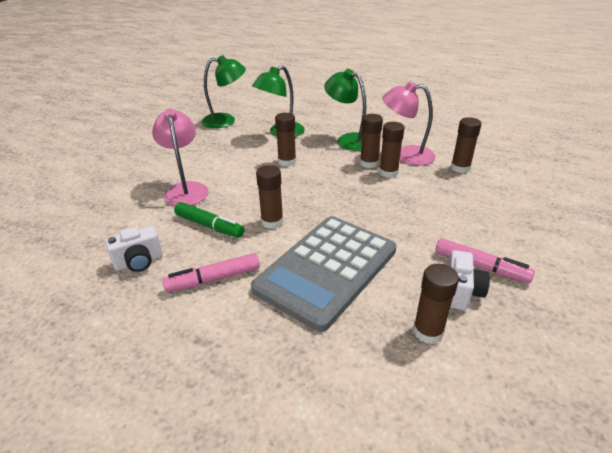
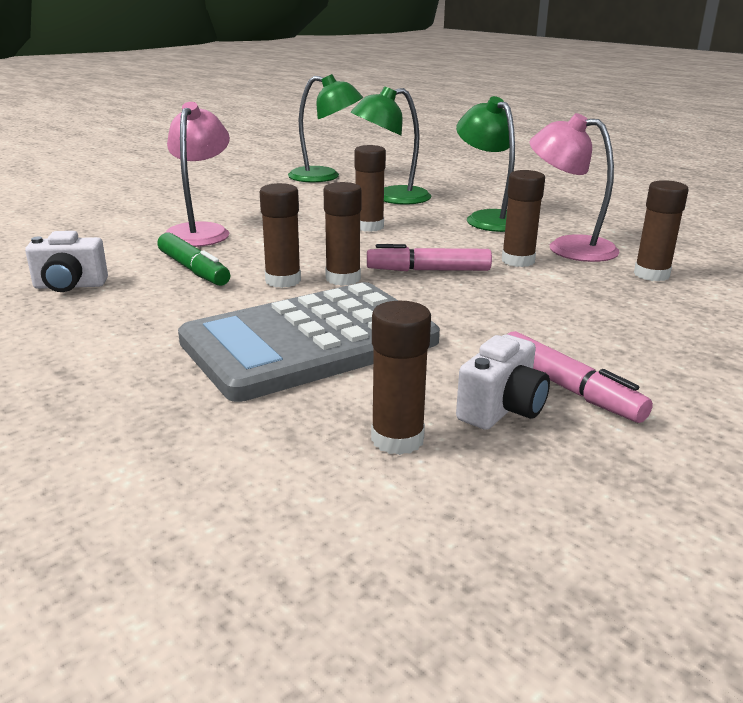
camera: 20 degrees right, 10 degrees down
(213, 279) = (144, 319): pink marker -> pink marker (428, 270)
(369, 163) = (495, 246): brown glue stick -> brown glue stick (343, 278)

